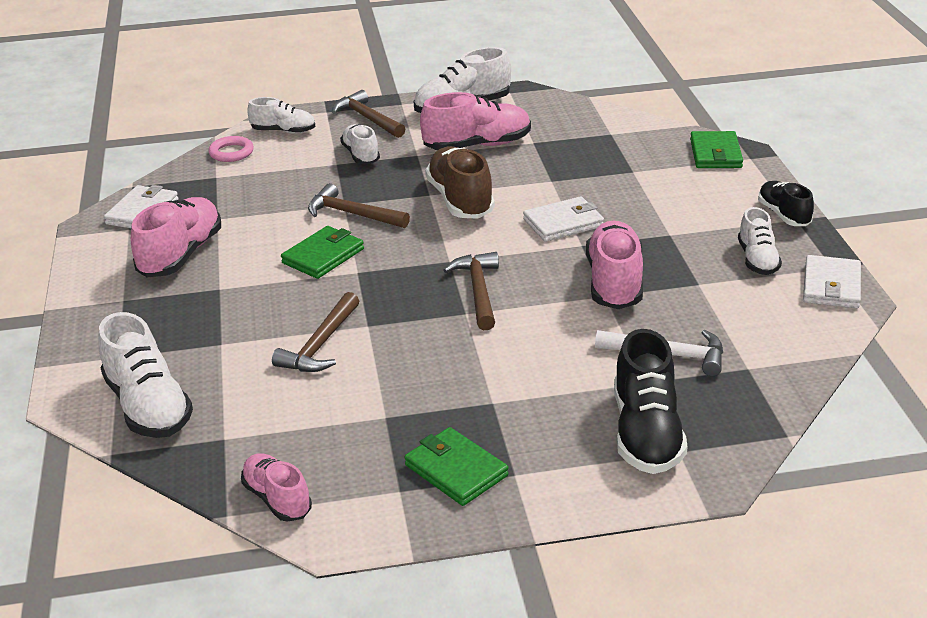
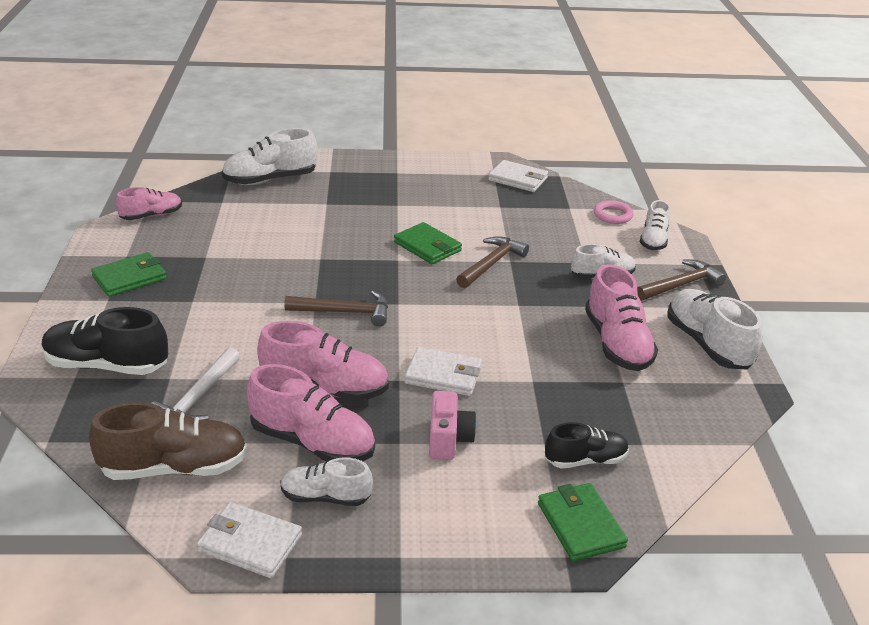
camera: 95 degrees right, 0 degrees up
(181, 255) = (449, 192): pink shoe -> pink shoe (312, 442)
(320, 345) = (305, 238): brown hammer -> none
(460, 200) = (503, 320): brown shoe -> brown shoe (174, 468)
(563, 223) = (443, 375): white wallet -> white wallet turned 60 degrees counterclockwise
(652, 212) = (448, 439): none -> pink camera
(715, 154) = (580, 525): green wallet -> green wallet turned 60 degrees clockwise
(783, 215) = (414, 547): black shoe -> black shoe (585, 460)

